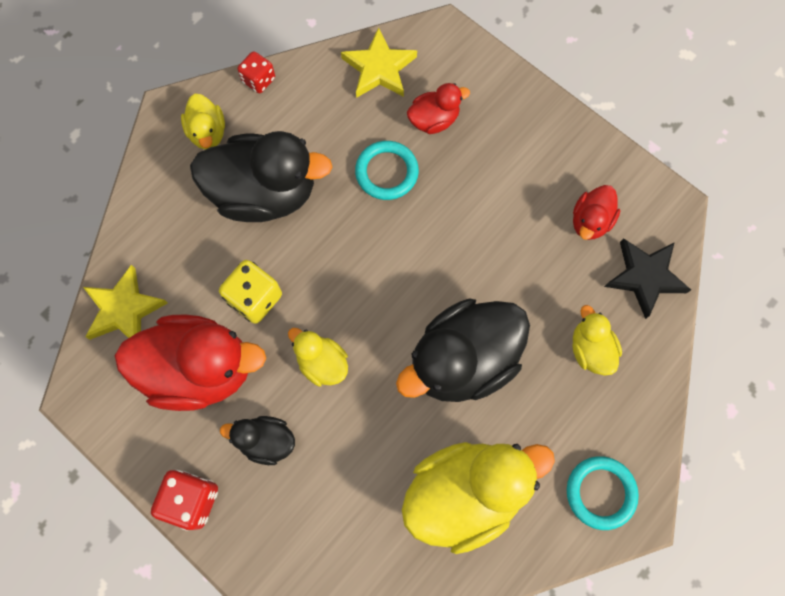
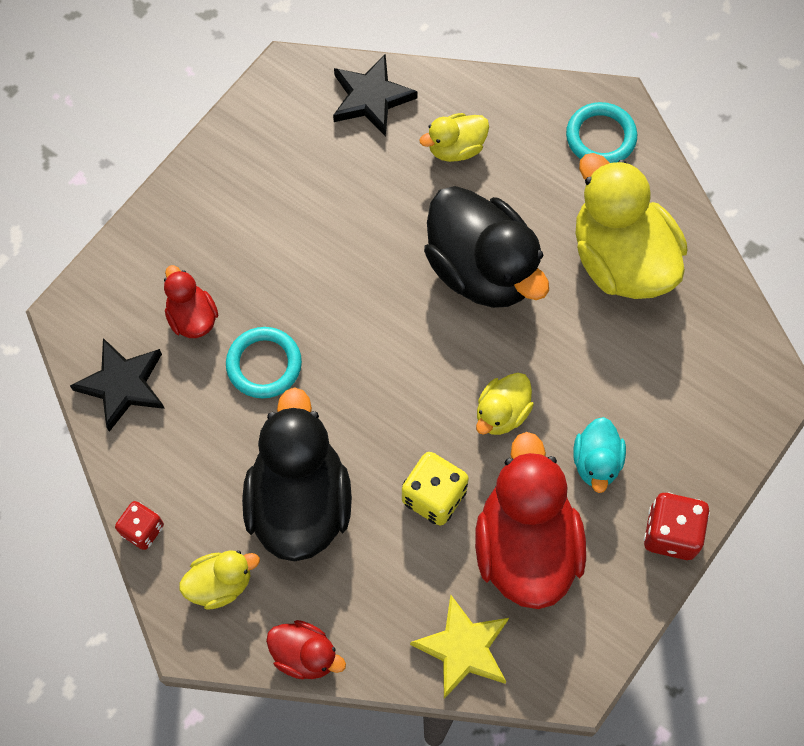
camera: 95 degrees left, 5 degrees down
(266, 441) = (596, 462): black duck -> turquoise duck
(379, 68) = (122, 385): yellow star -> black star
(590, 221) = (311, 150): red duck -> red duck (305, 655)

